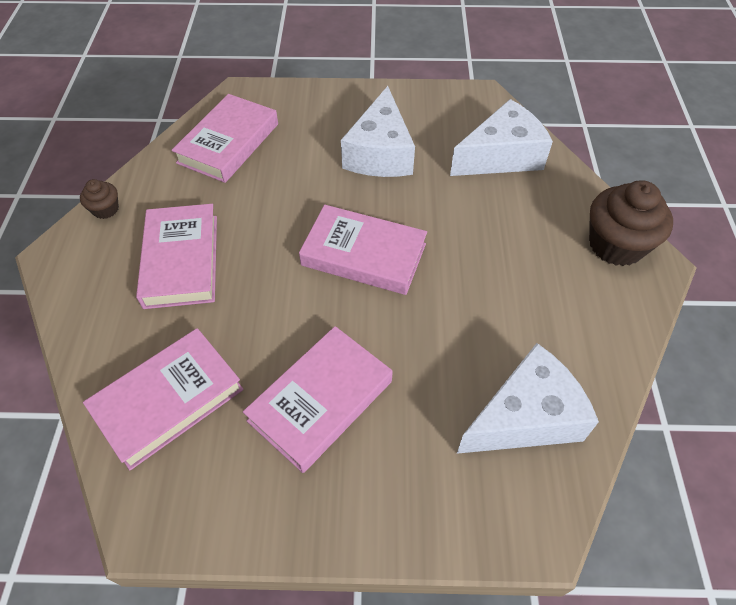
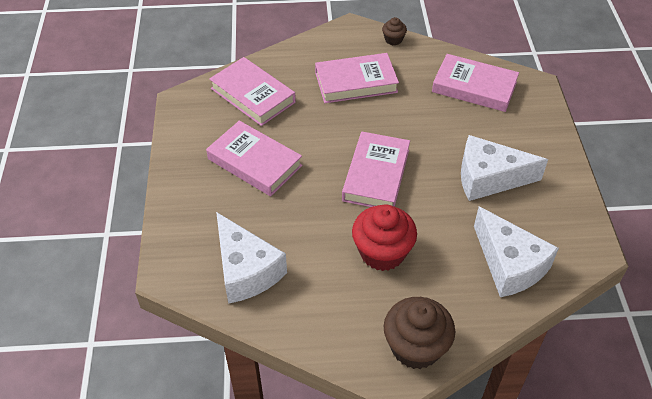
camera: 85 degrees right, 5 degrees down
(489, 261) = (382, 252): none -> red cupcake

